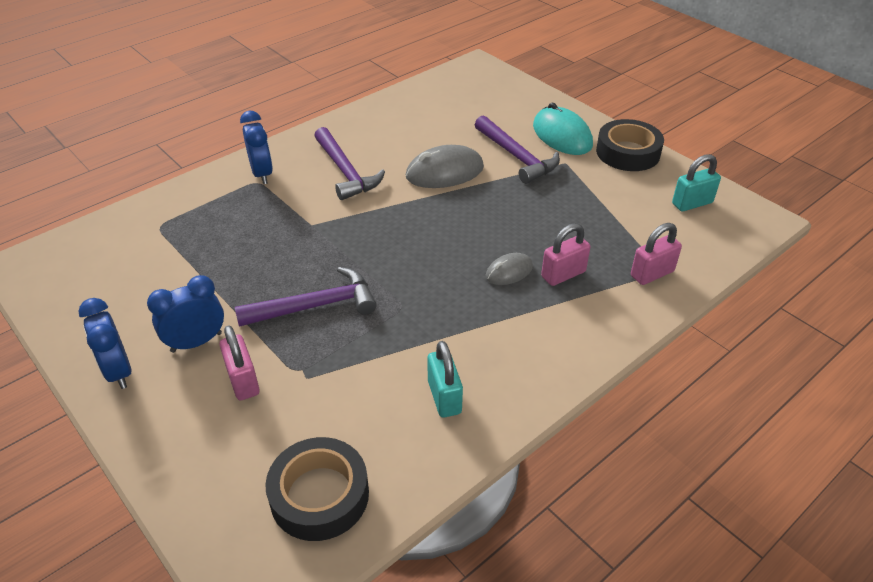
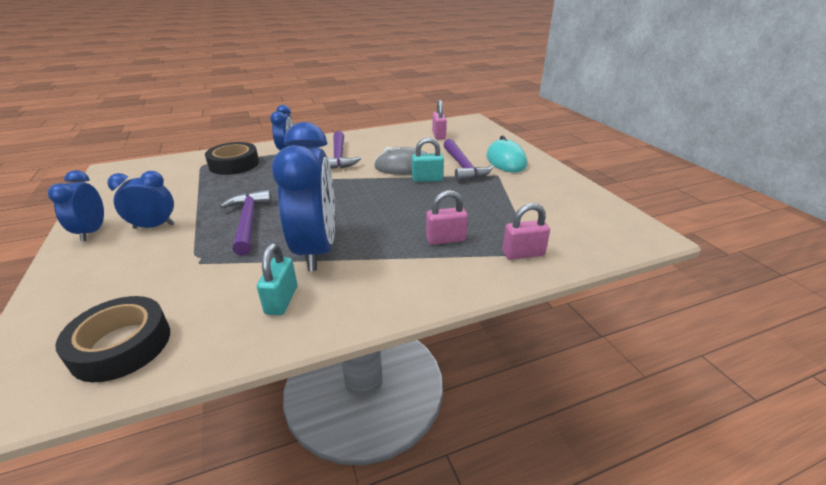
camera: 20 degrees right, 10 degrees down
(243, 381) = (156, 254): pink padlock -> pink padlock (439, 135)
(315, 306) = (248, 222): purple hammer -> purple hammer turned 105 degrees counterclockwise
(431, 324) = (317, 250): none -> blue clock
(509, 271) = (403, 229): grey mouse -> none
(628, 152) = (552, 176): black tape -> black tape (234, 164)
(692, 203) = (589, 214): turquoise padlock -> turquoise padlock (427, 179)

